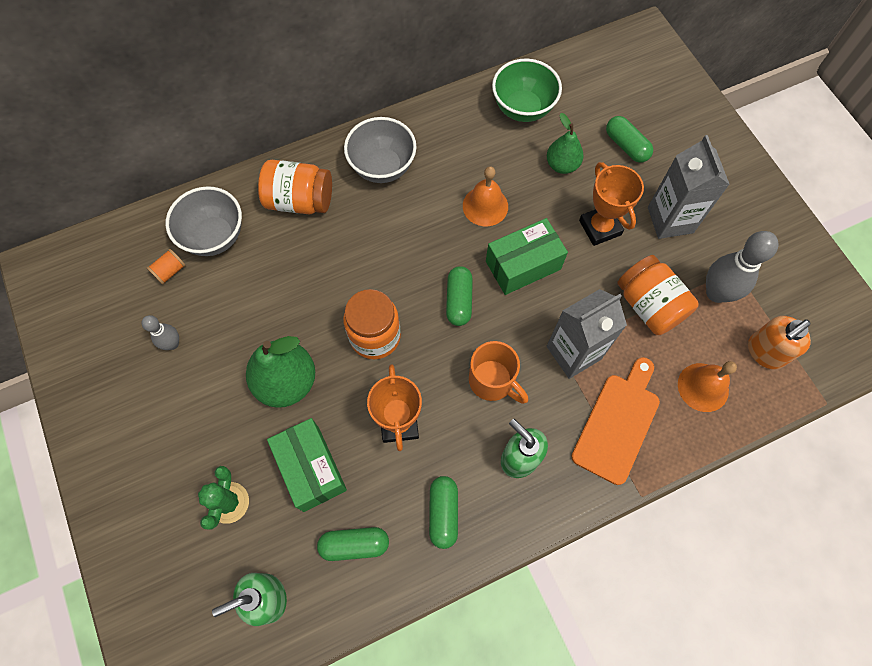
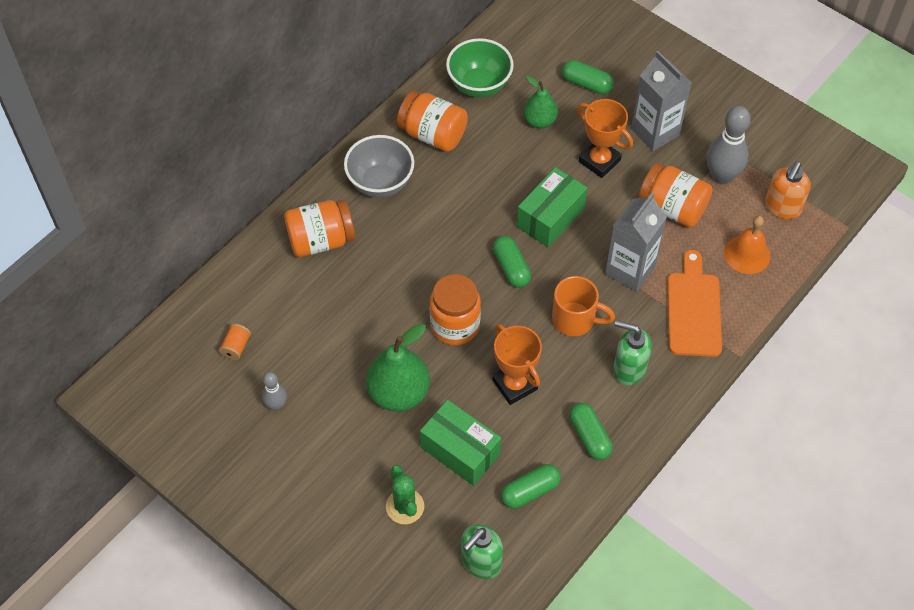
camera: 25 degrees left, 10 degrees down
(215, 237) = (260, 302): grey bowl -> none
(455, 139) = (432, 134): none -> orange jar
(485, 206) = (491, 181): orange bell -> none

